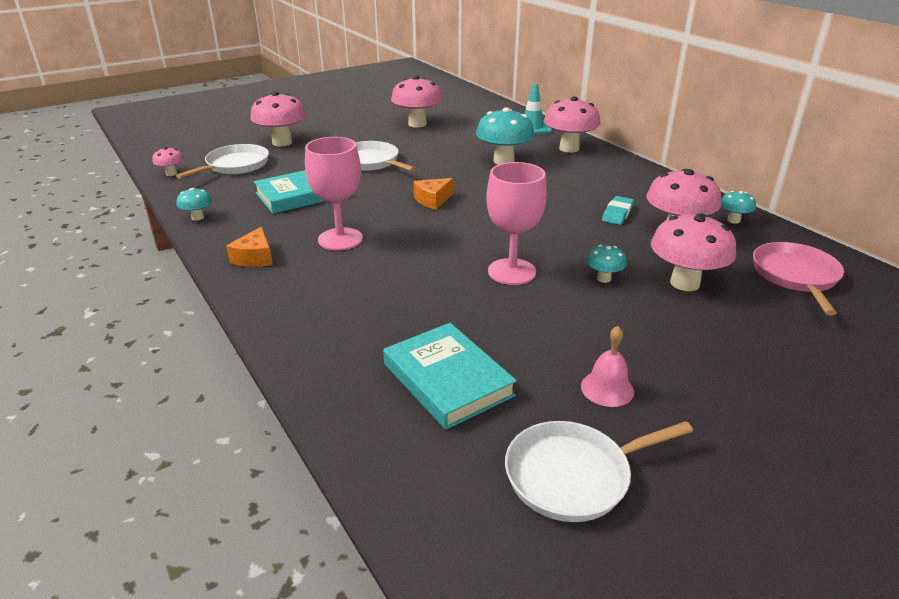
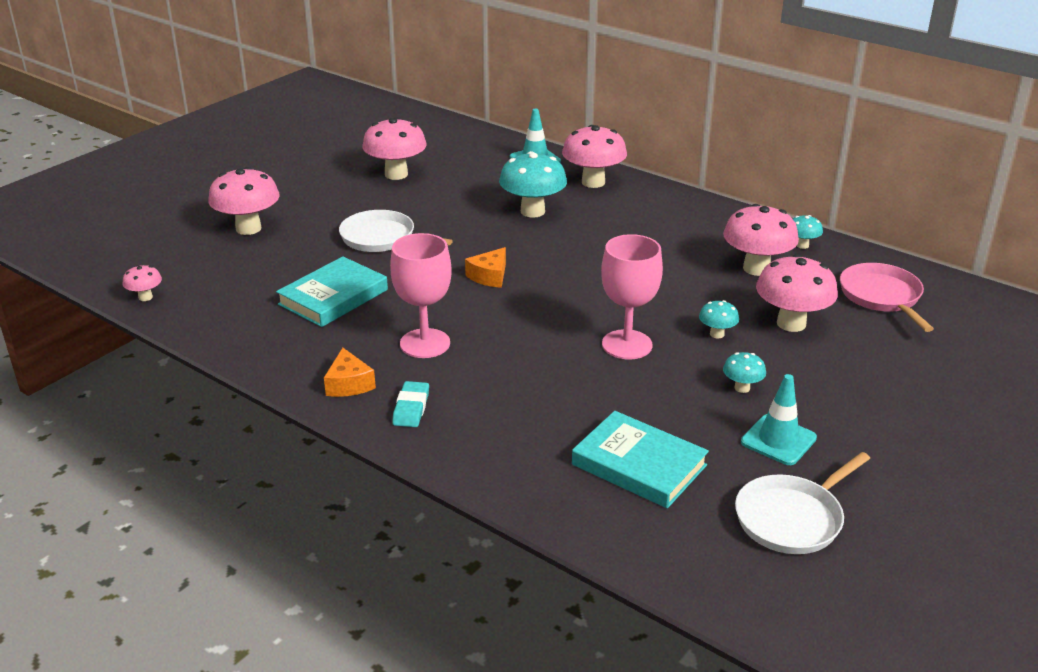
camera: 20 degrees left, 0 degrees up
(197, 217) = (236, 349): turquoise mushroom -> turquoise mushroom (742, 388)
(235, 165) = (218, 271): white pan -> none
(607, 388) = (778, 440): pink bell -> turquoise traffic cone
(617, 213) = (689, 258): turquoise eraser -> turquoise eraser (411, 408)

